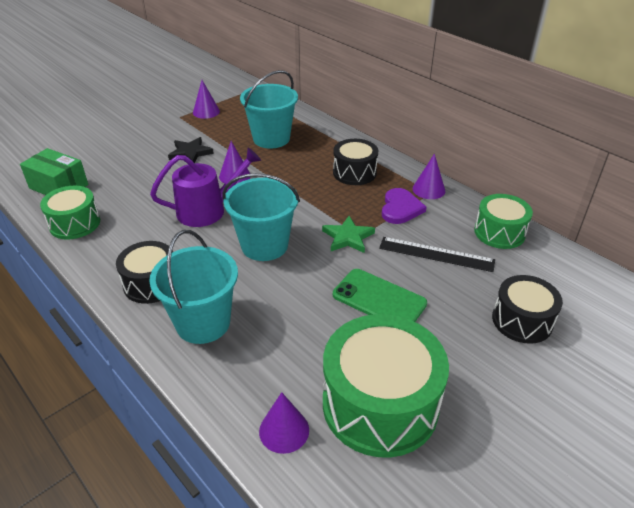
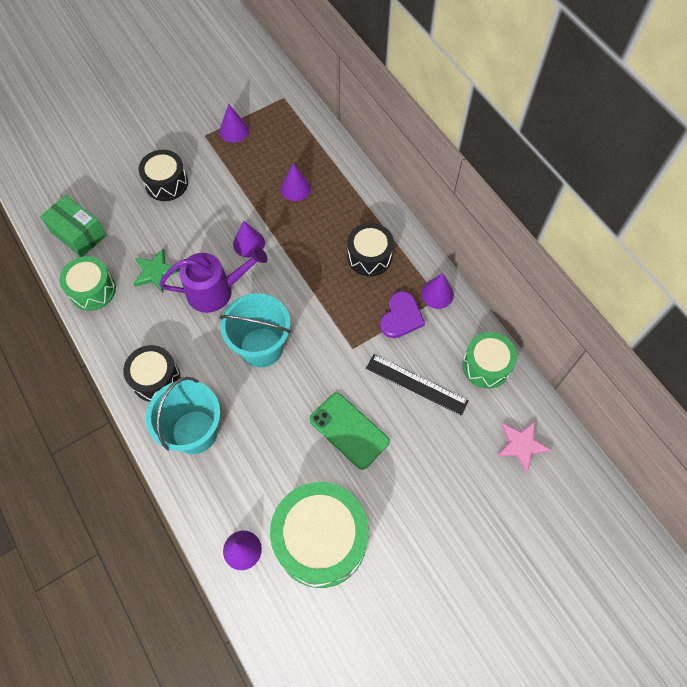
camera: 10 degrees right, 25 degrees up
(190, 153) = (209, 200): black star -> none
(271, 138) = (295, 188): turquoise bucket -> purple cone
(348, 237) = (340, 349): green star -> green star (156, 272)
(522, 320) = (466, 476): black drum -> black drum (166, 183)
(566, 287) = (521, 445): none -> pink star

